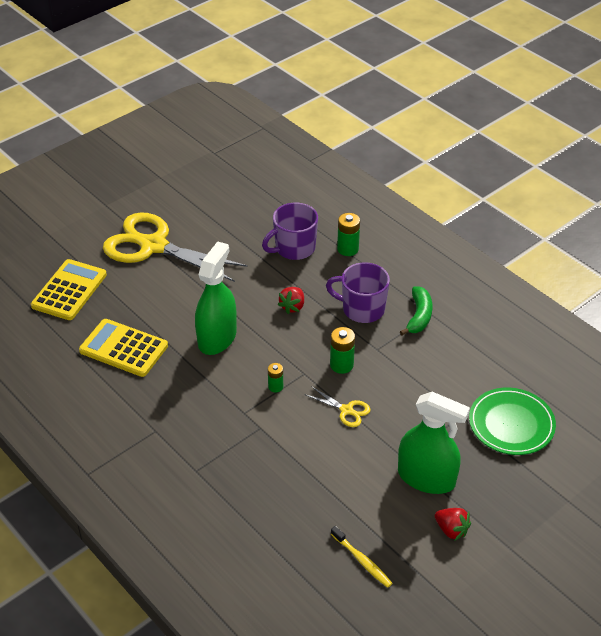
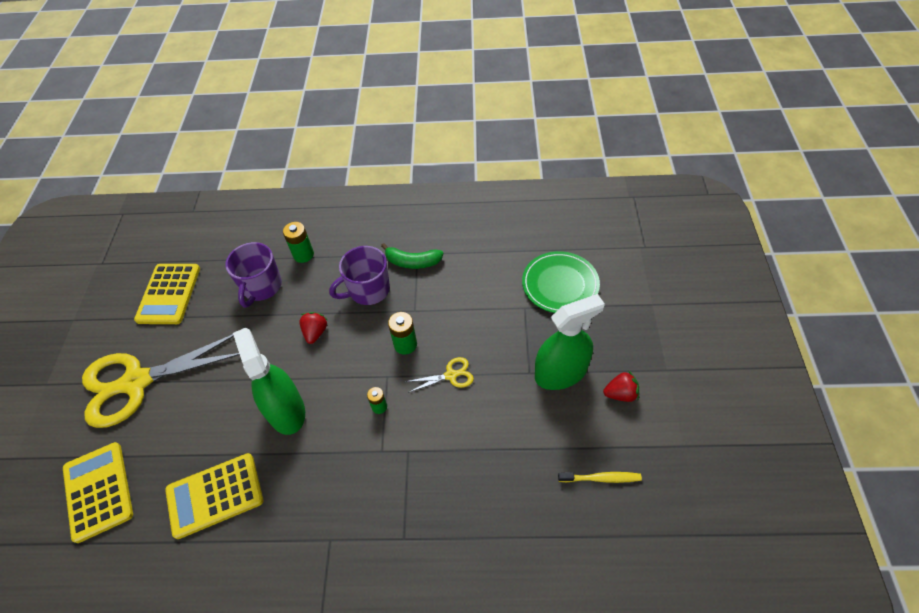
camera: 45 degrees left, 10 degrees up
(231, 206) = (169, 294): none -> yellow calculator
(292, 307) = (315, 332): red strawberry -> red strawberry turned 150 degrees counterclockwise
(419, 316) = (412, 262): green banana -> green banana turned 135 degrees clockwise

